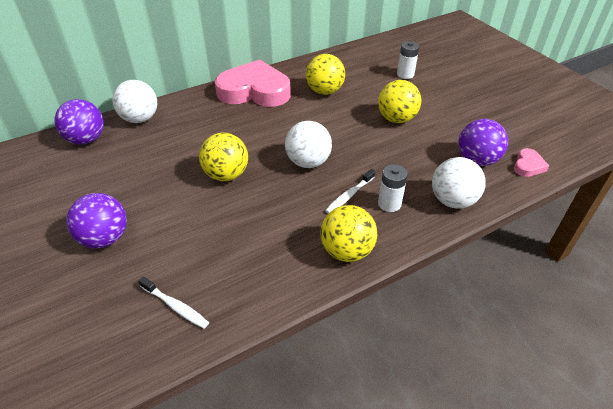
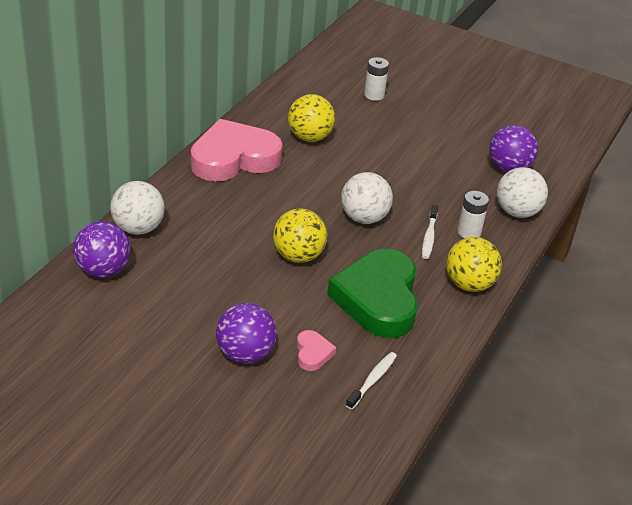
camera: 35 degrees left, 5 degrees down
(175, 306) = (372, 380): white toothbrush -> white toothbrush turned 60 degrees counterclockwise
(253, 233) = (378, 299): none -> green heart
(396, 119) = (407, 148): yellow ball -> none
(528, 166) = (552, 160): pink heart -> pink heart (313, 353)

